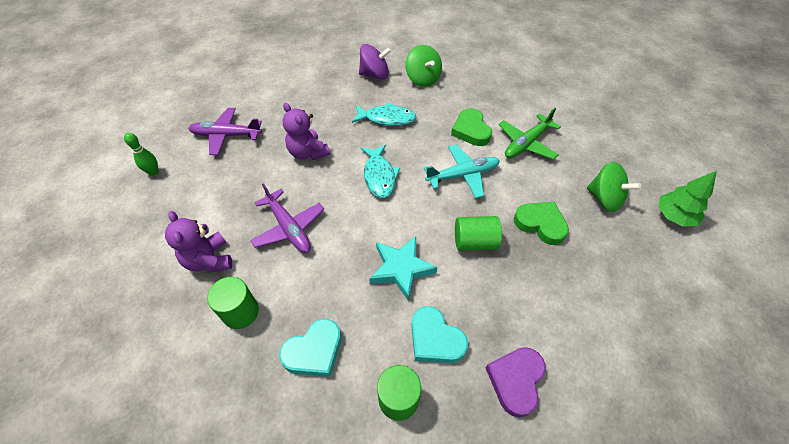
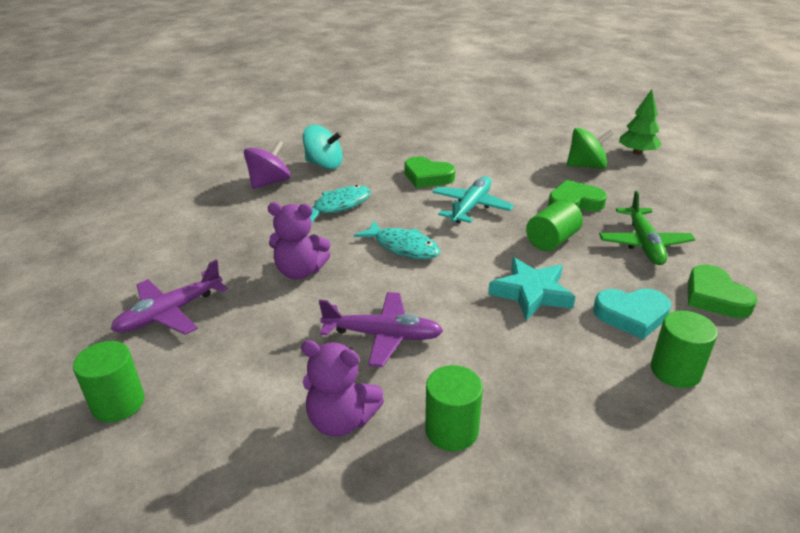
camera: 45 degrees left, 20 degrees down
(154, 172) = (118, 403): green bowling pin -> green cylinder
(314, 351) = (566, 398): turquoise heart -> none
(423, 79) = (324, 164): green spinning top -> turquoise spinning top
(515, 380) = (715, 297): purple heart -> green heart
(526, 143) = (483, 163): green plane -> green plane (643, 243)

